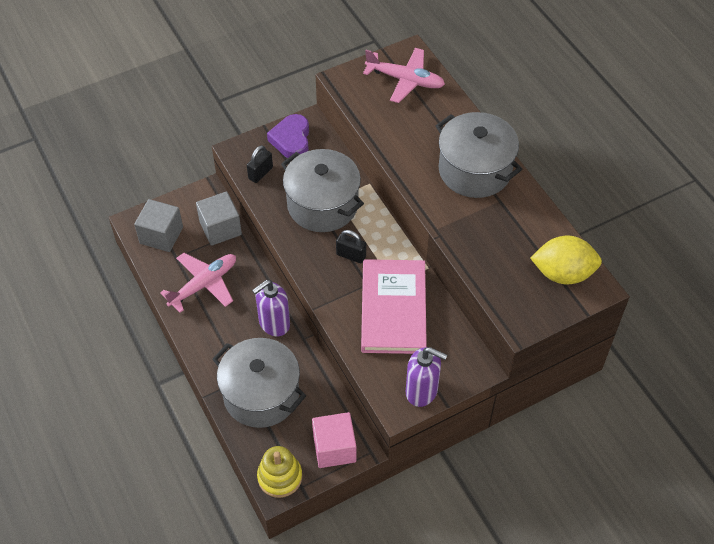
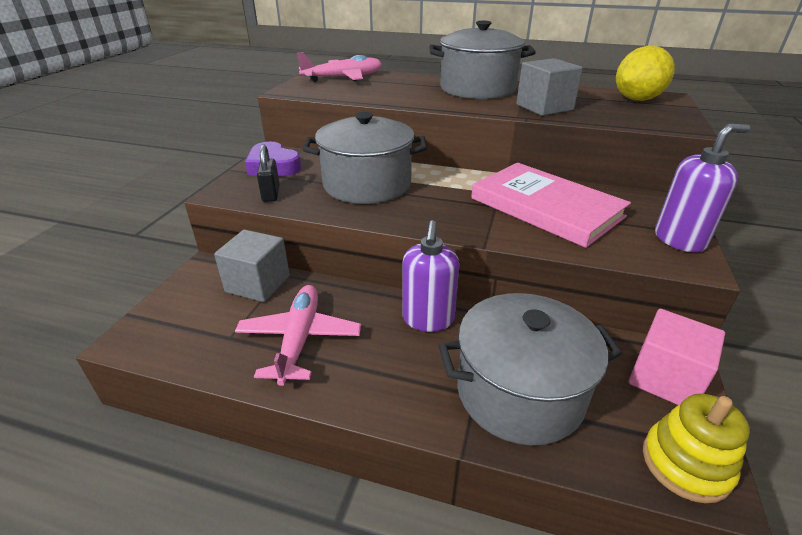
camera: 45 degrees left, 20 degrees down
(161, 235) = (184, 330): grey cube -> grey cube (544, 107)
(351, 255) = (448, 198): black padlock -> none

